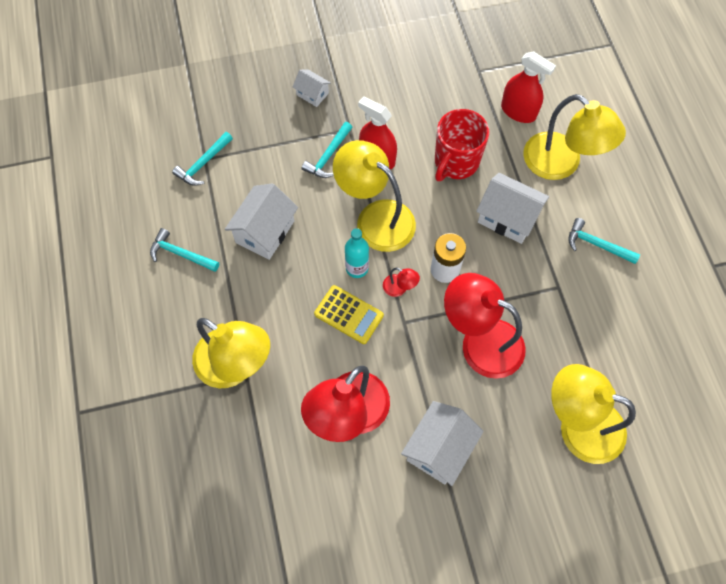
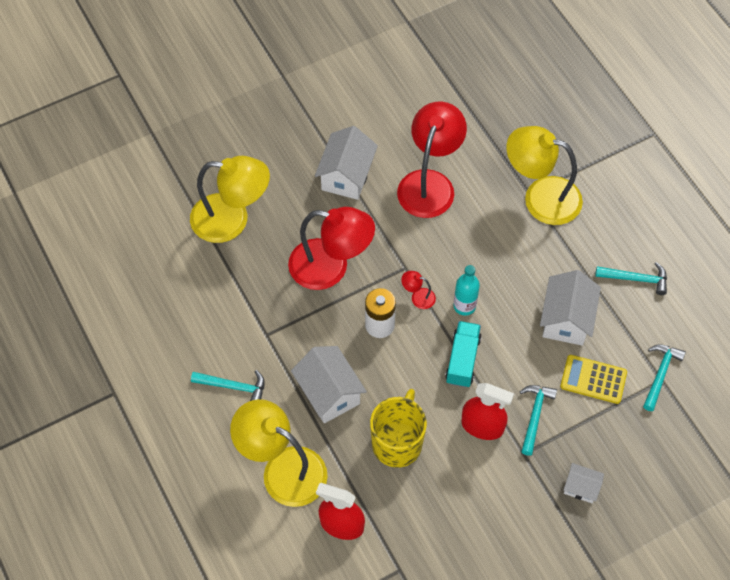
camera: 165 degrees right, 5 degrees down
(349, 314) = (457, 262): yellow calculator -> yellow calculator (593, 379)
(375, 218) = (462, 360): yellow lamp -> turquoise truck
(455, 162) = (397, 442): red mug -> yellow mug
(507, 218) = (329, 393): white house -> white house turned 45 degrees clockwise

